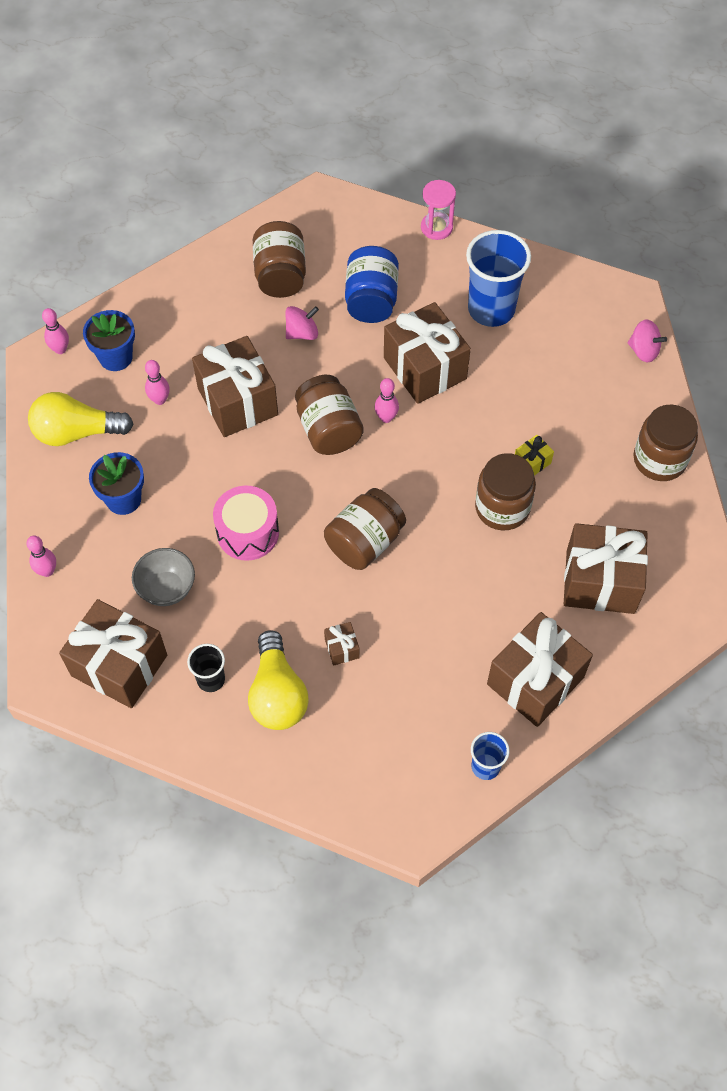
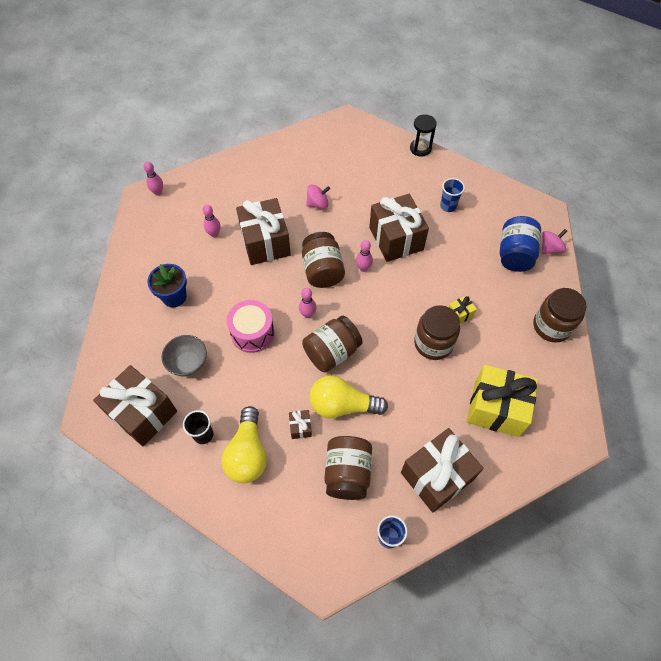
camera: 10 degrees right, 0 degrees up
(47, 571) = (111, 338): pink bowling pin -> pink bowling pin (308, 314)
(76, 432) = (154, 247): yellow light bulb -> yellow light bulb (342, 405)
(116, 357) = (192, 202): blue flower pot -> none
(280, 275) = (311, 165): brown jar -> brown jar (347, 473)
(371, 300) = (368, 189): blue jar -> blue jar (514, 254)
(436, 227) = (420, 148): pink hourglass -> black hourglass
(491, 309) = (448, 206): blue cup -> blue cup, size x0.51
(600, 581) = (496, 408): brown gift -> yellow gift
(643, 351) = (550, 248): pink spinning top -> pink spinning top turned 75 degrees counterclockwise

